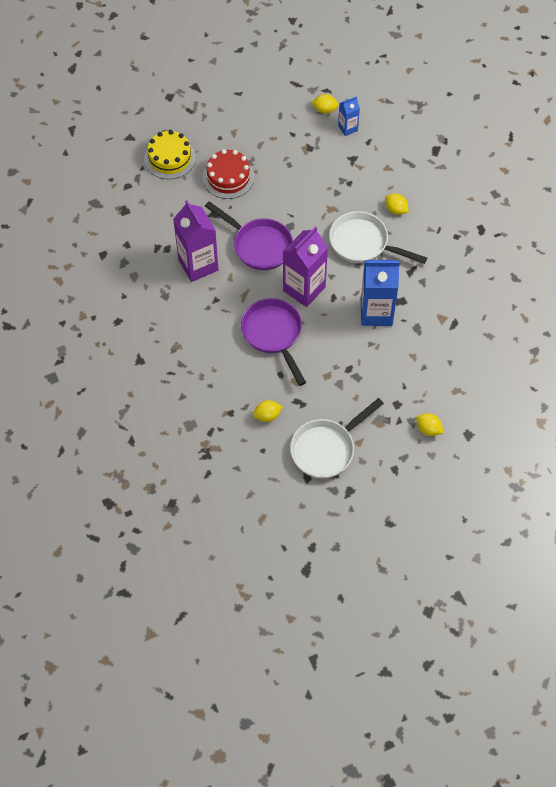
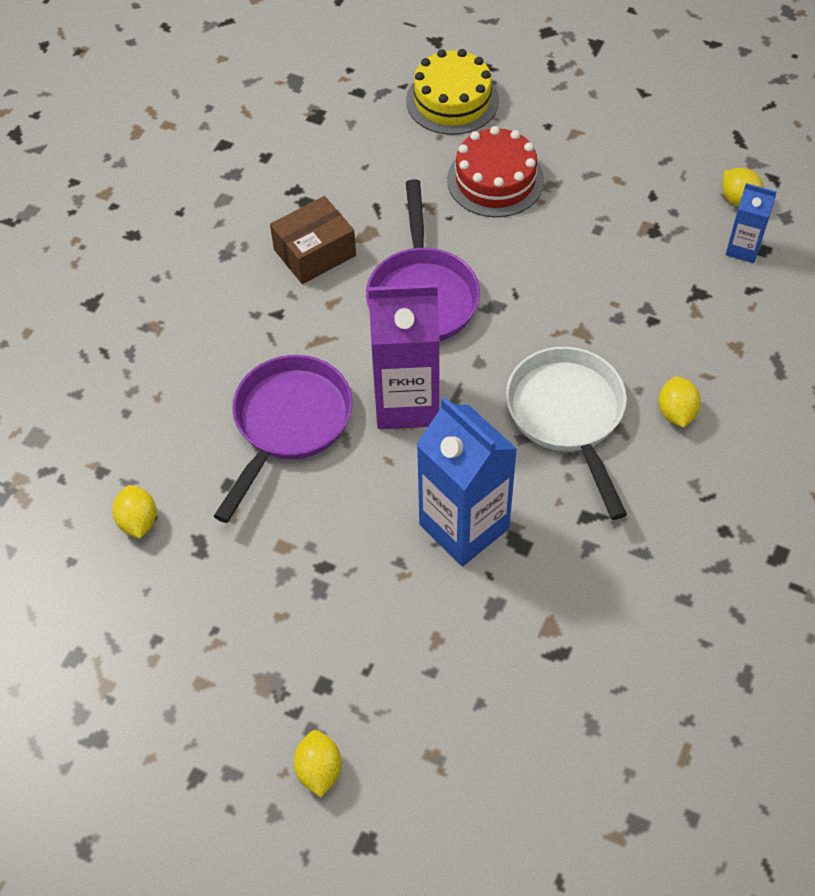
camera: 50 degrees right, 5 degrees down
(198, 265) = (314, 252): purple carton -> brown box
(267, 415) = (138, 521): yellow lemon -> yellow lemon turned 45 degrees clockwise
(326, 448) = (148, 646): white pan -> none

